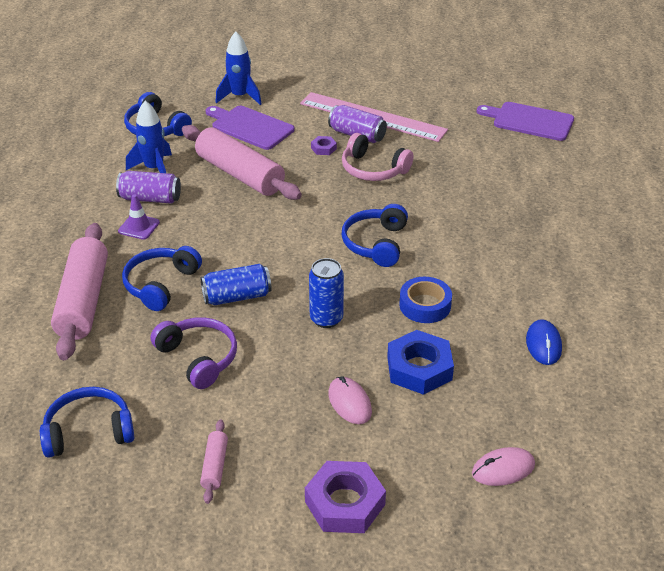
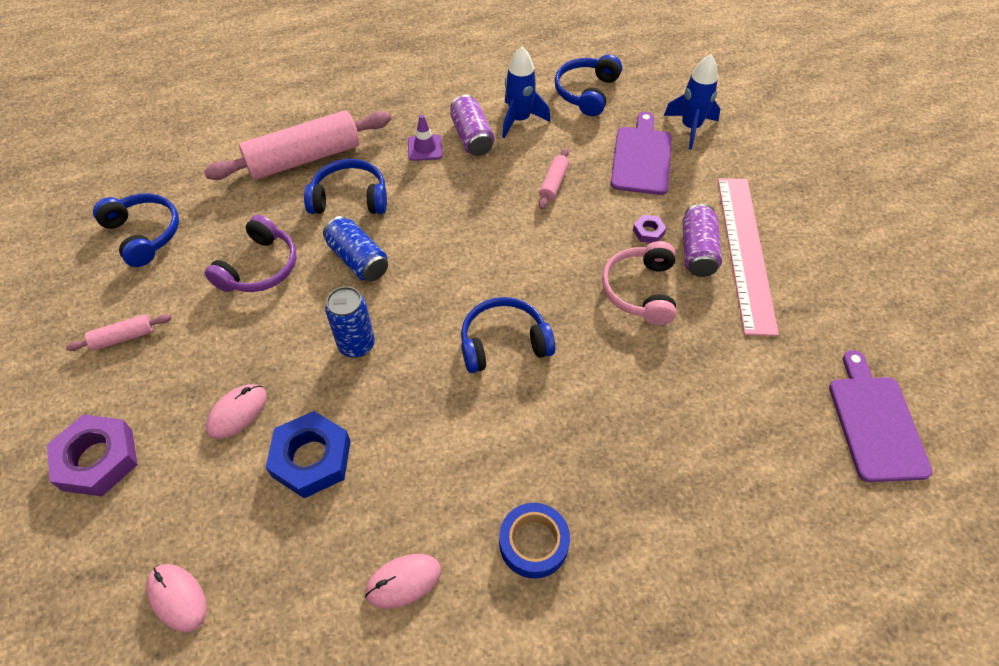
camera: 65 degrees right, 15 degrees up
(240, 174) = (553, 183): pink rolling pin -> pink rolling pin, size x0.45
(425, 305) = (419, 428): blue tape -> blue tape (533, 543)
(543, 344) = (403, 581): blue mouse -> pink mouse

